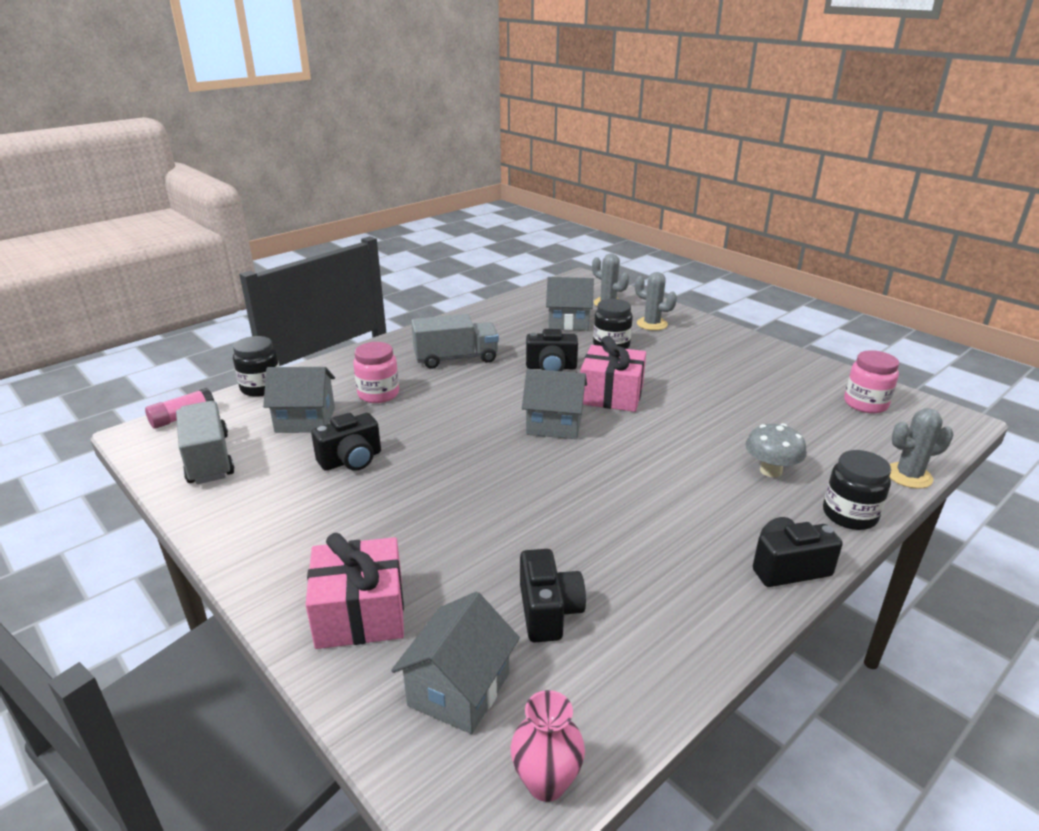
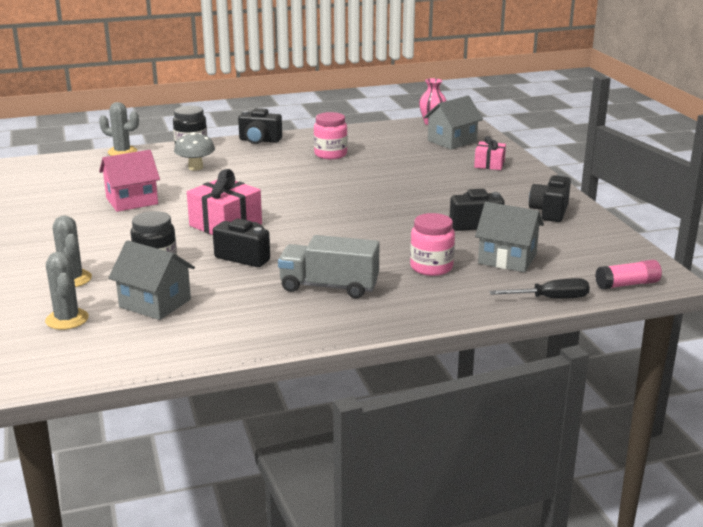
camera: 155 degrees left, 5 degrees down
(209, 459) = (591, 246): grey truck -> none
(261, 388) = (551, 298): black jar -> black screwdriver
(360, 613) = (489, 164): pink gift -> pink gift, size x0.59
(548, 611) = (394, 150): black camera -> black camera (549, 212)
(554, 424) = (299, 215): grey house -> none
(743, 400) = (132, 201): none -> pink house
(865, 404) = (53, 182): pink jar -> pink jar (330, 154)

